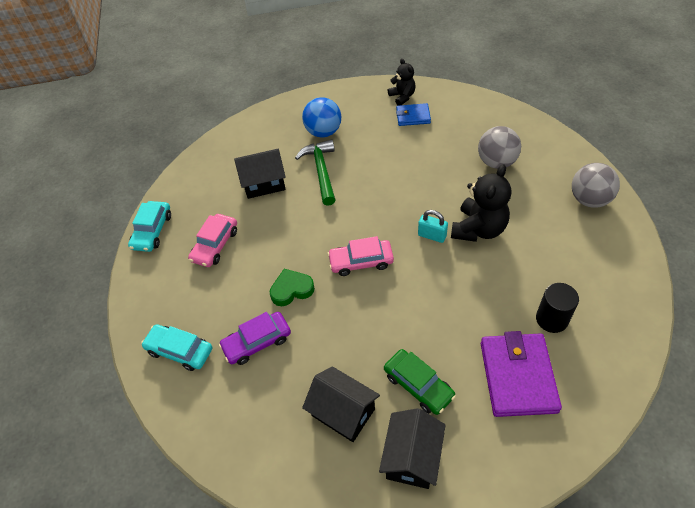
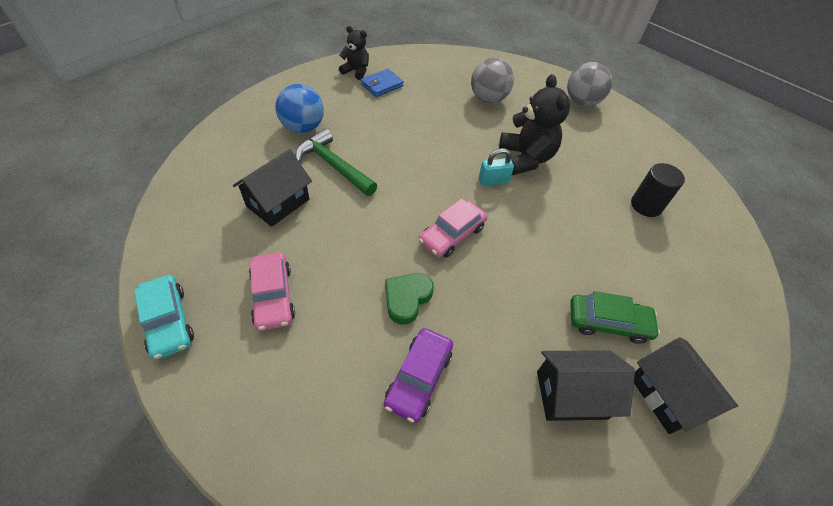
camera: 45 degrees left, 0 degrees up
(180, 351) = (332, 449): turquoise car -> none
(518, 376) = (670, 266): purple wallet -> none

